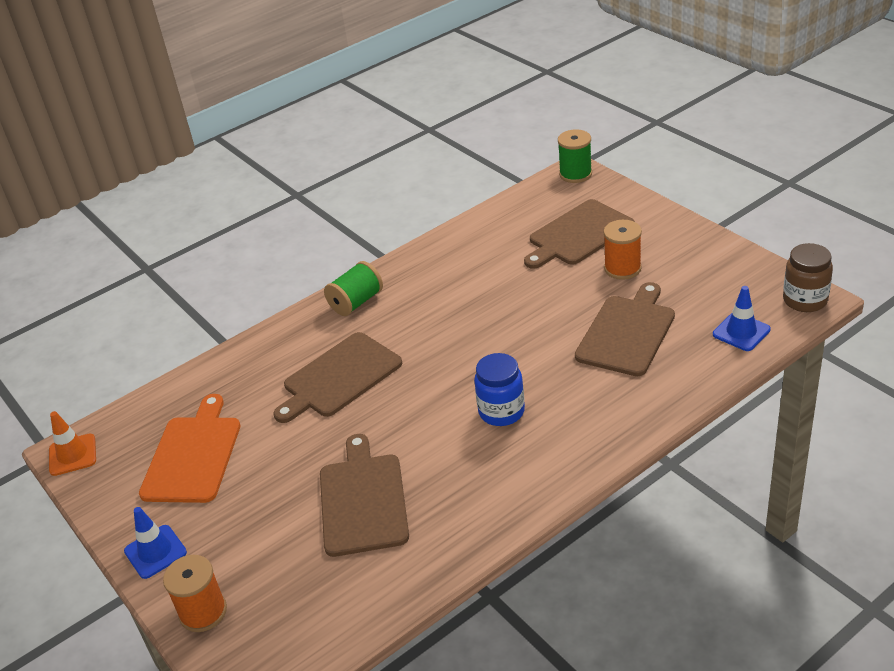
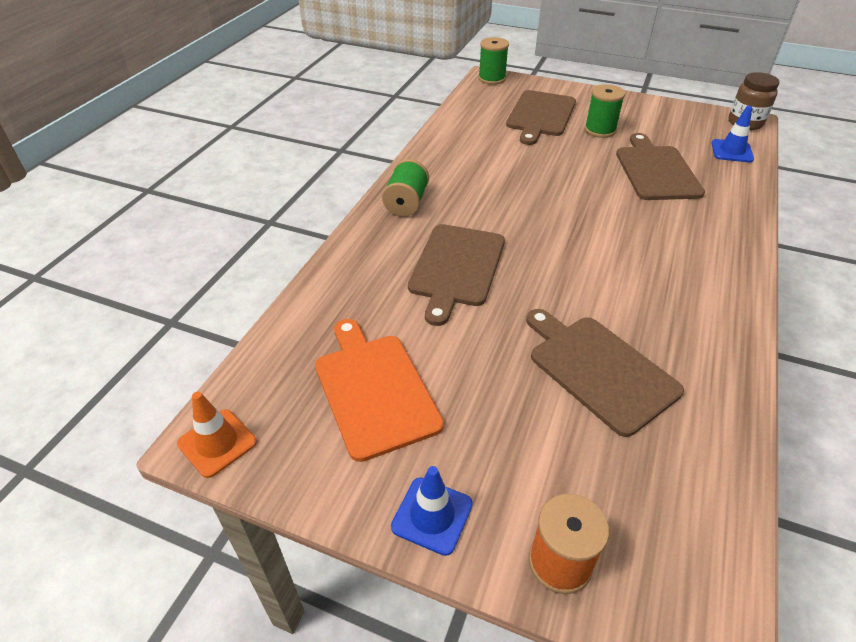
camera: 35 degrees left, 5 degrees up
(501, 412) = (631, 253): blue jar -> none
(622, 268) = (600, 130): orange spool -> green spool

